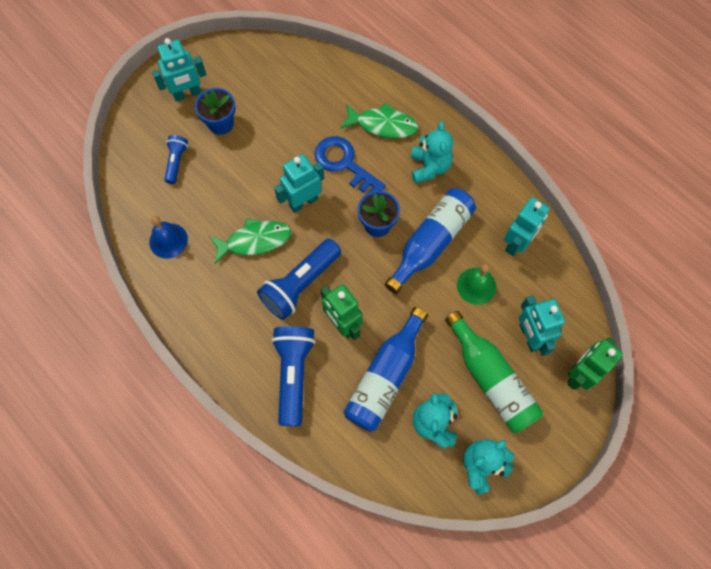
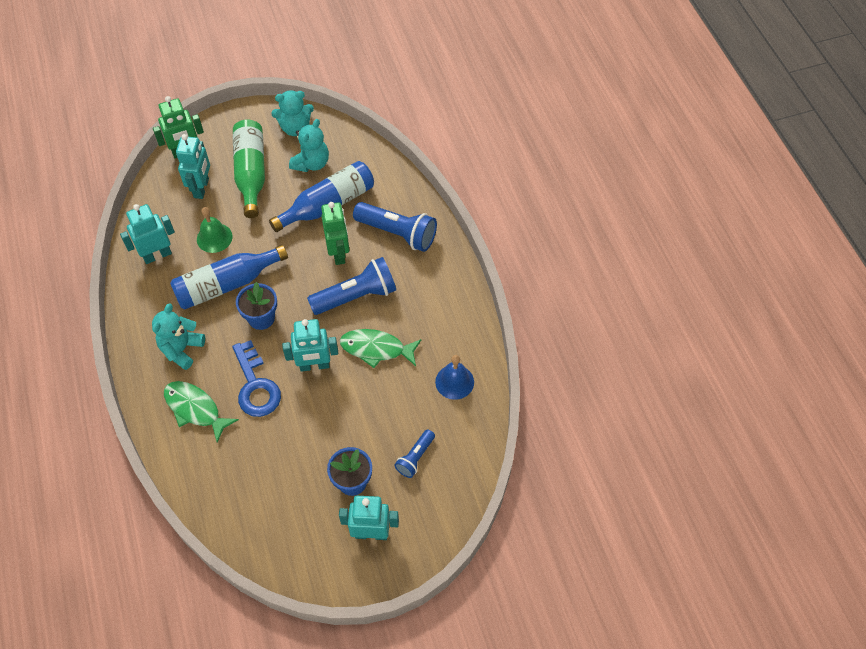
camera: 155 degrees left, 10 degrees down
(293, 375) = (397, 233): blue flashlight -> blue flashlight turned 90 degrees counterclockwise

